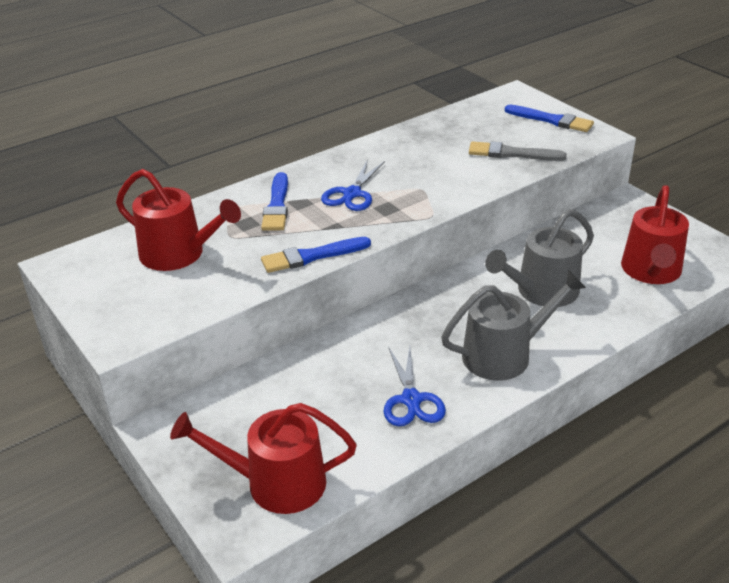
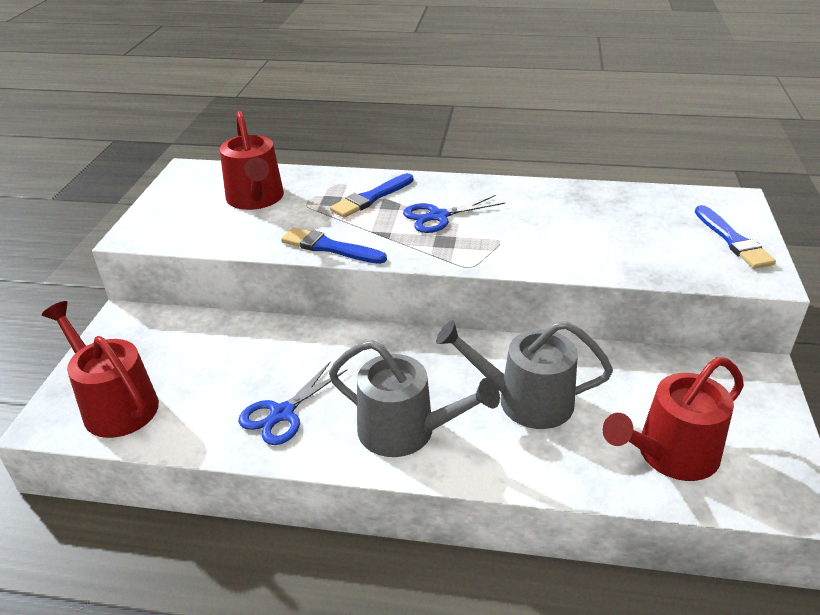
camera: 45 degrees right, 0 degrees up
(512, 153) = (635, 251): grey brush -> none

